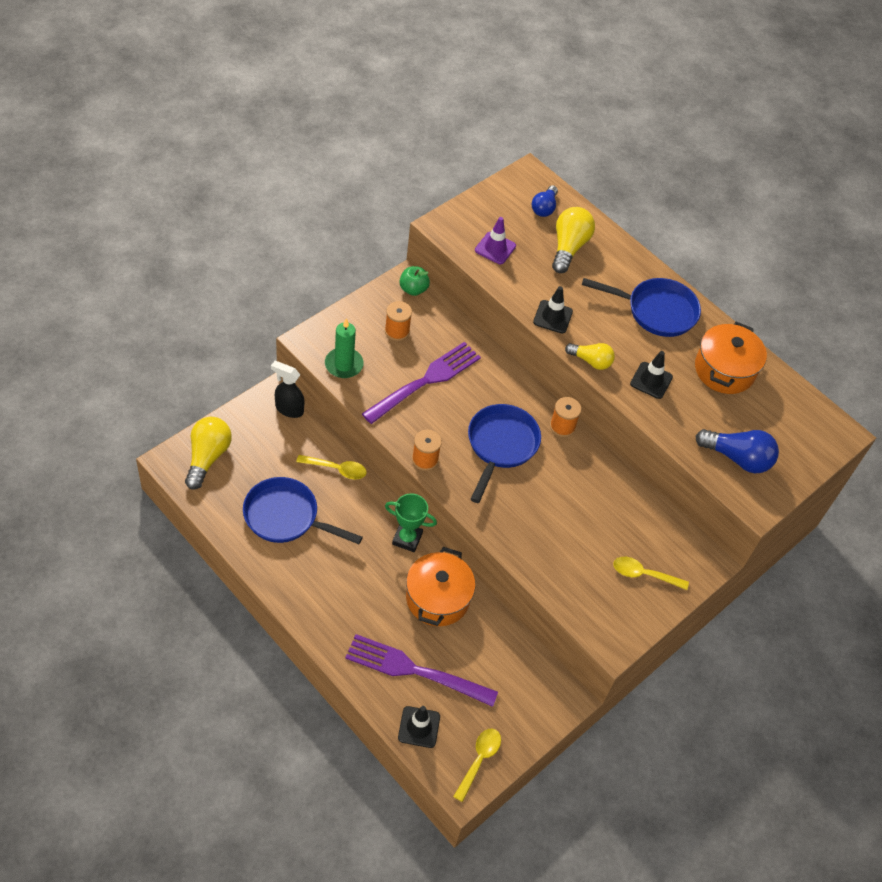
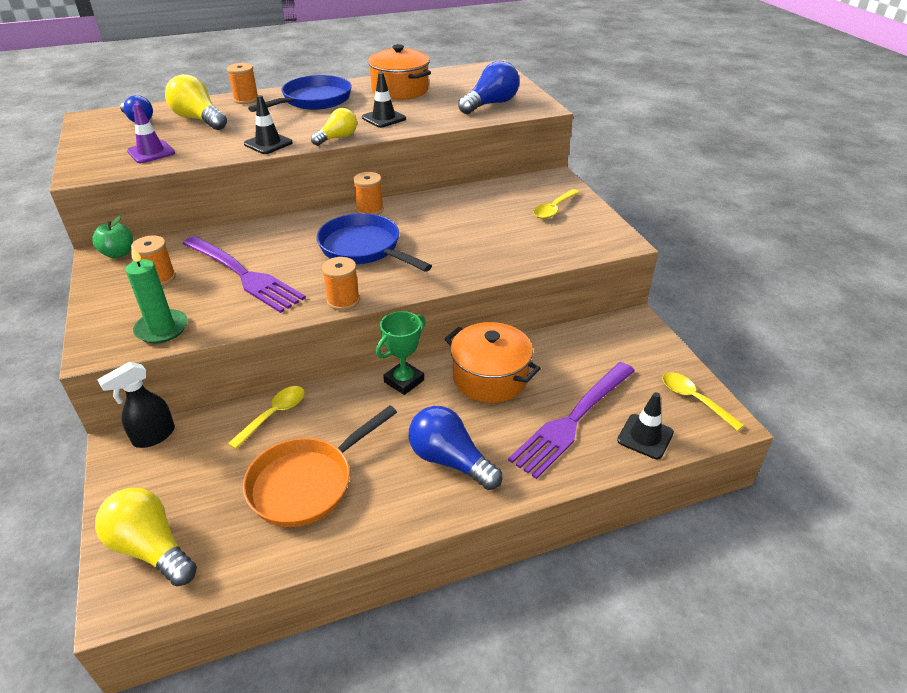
camera: 60 degrees left, 15 degrees down
(286, 517) = (307, 483): blue pan -> orange pan
(340, 597) = (450, 460): none -> blue light bulb
(425, 381) = (244, 275): purple fork -> purple fork turned 150 degrees clockwise
(628, 260) = (246, 99): none -> orange spool

